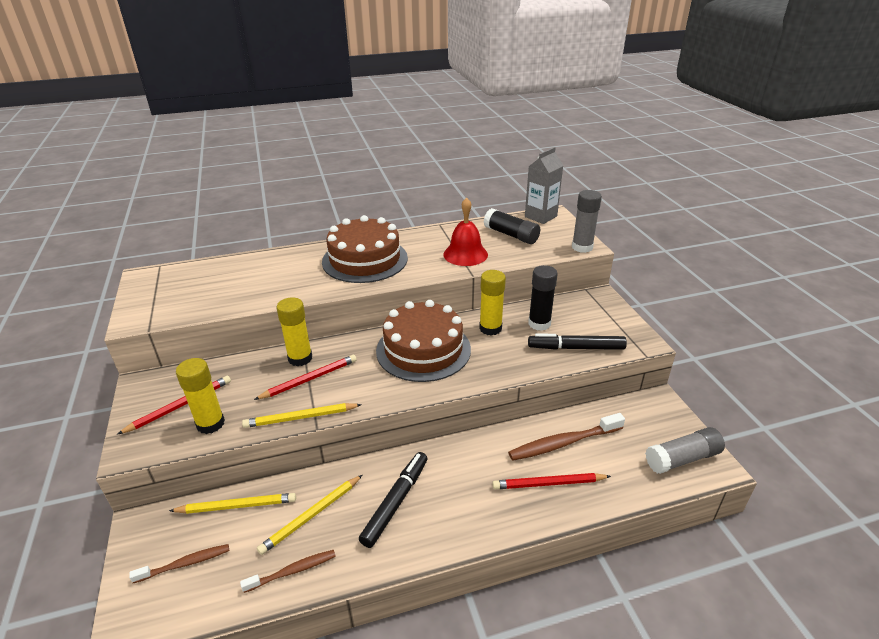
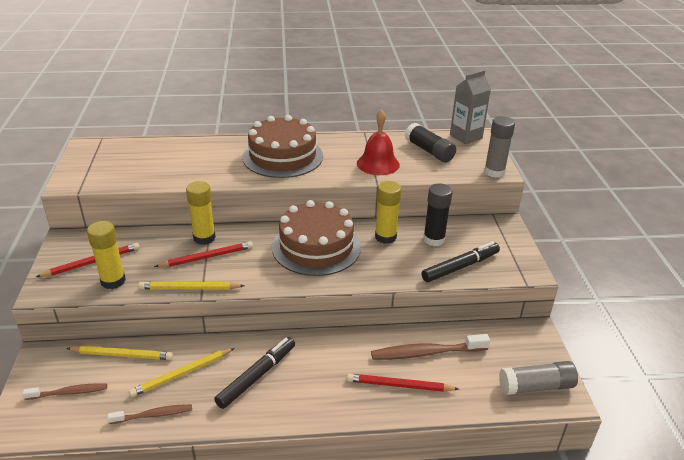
camera: 10 degrees right, 0 degrees up
(576, 348) = (460, 267): black marker -> black marker turned 135 degrees clockwise

